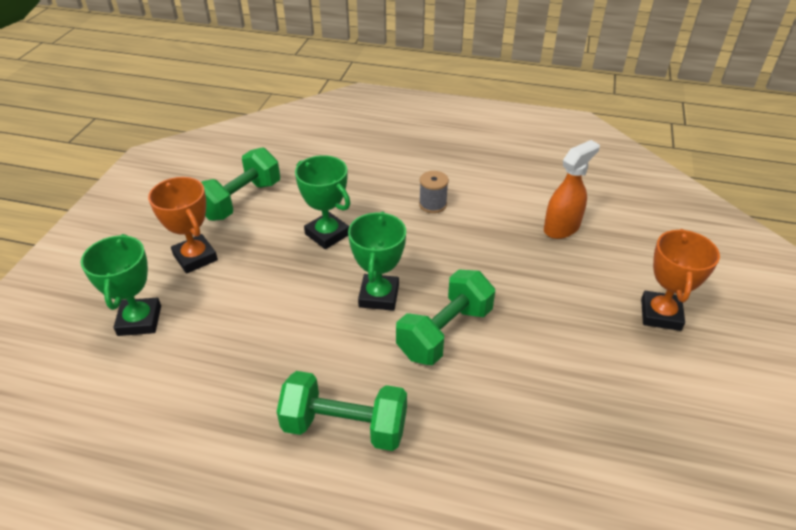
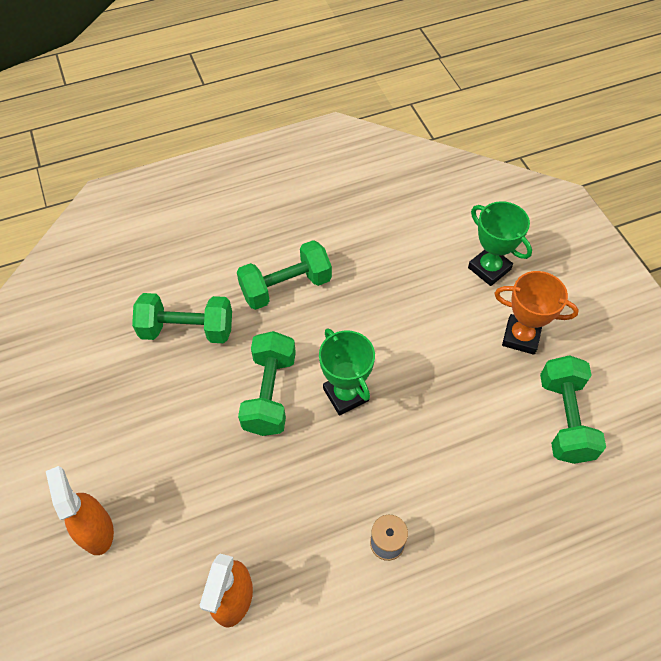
camera: 145 degrees right, 15 degrees up
(327, 234) = (447, 431): green trophy -> none
(490, 444) = (187, 330): none -> green dumbbell
(660, 314) = (96, 530): orange trophy -> orange spray bottle

